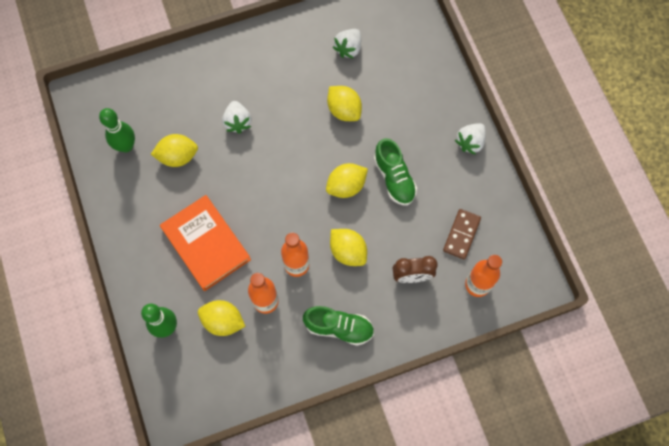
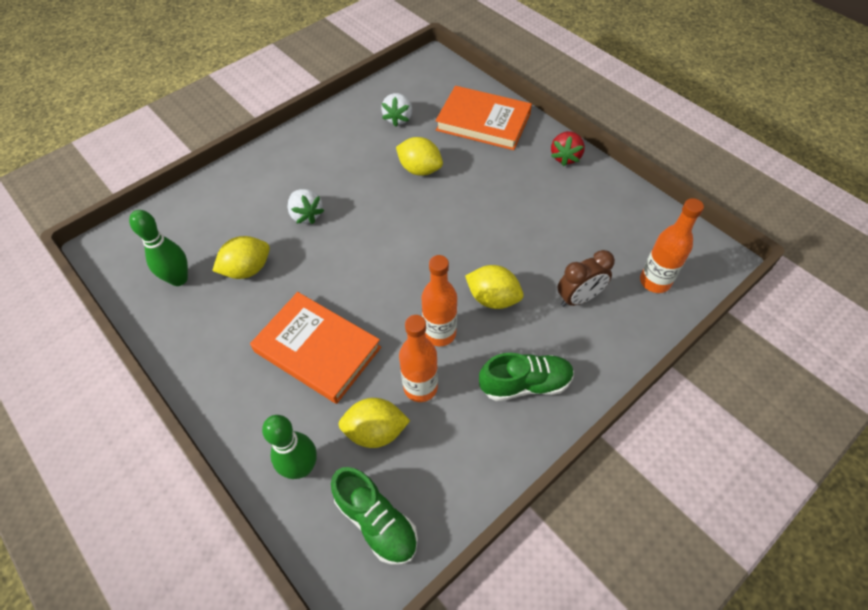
camera: 20 degrees left, 15 degrees down
(346, 186) = (457, 236): yellow lemon -> none
(394, 178) = (505, 212): green shoe -> green shoe (376, 521)
(419, 79) = (483, 122): none -> orange book
(461, 234) = (607, 240): brown domino -> none
(470, 142) = (565, 157): white strawberry -> red strawberry

